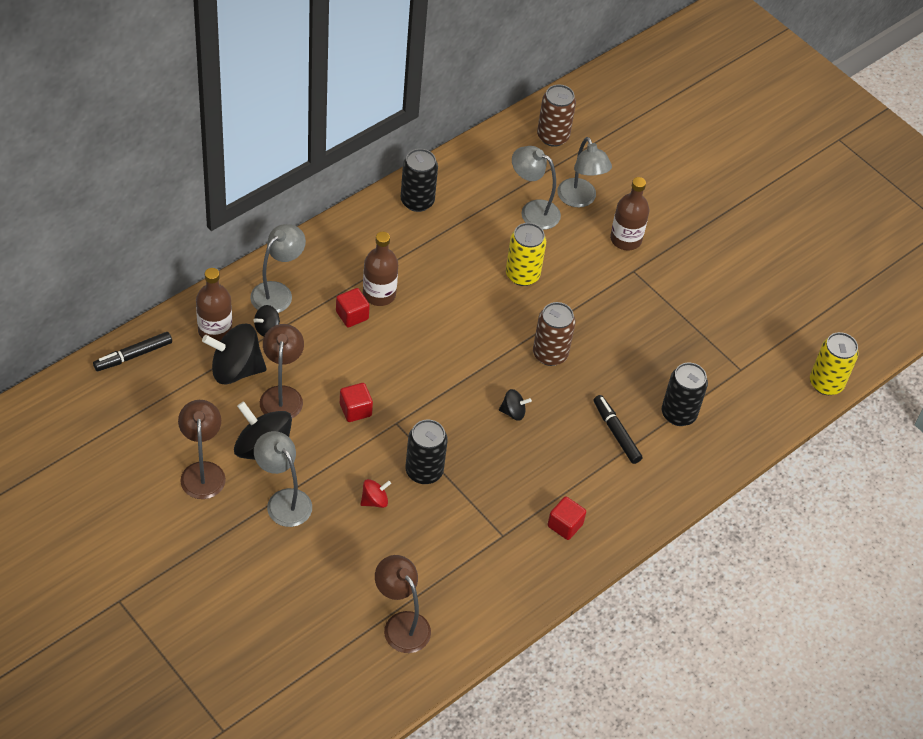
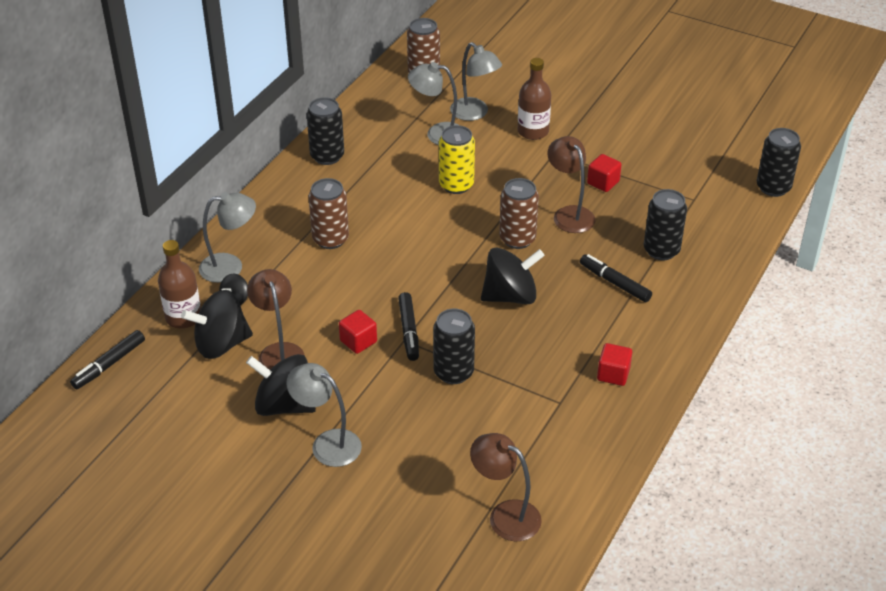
camera: 15 degrees left, 10 degrees down
(203, 471) = (231, 445): brown lamp -> brown lamp (569, 214)
(277, 292) = (230, 267): grey lamp -> grey lamp turned 60 degrees clockwise
(352, 315) = (313, 264): red cube -> red cube (603, 182)
(374, 500) = (419, 413): red spinning top -> none
(379, 294) = (330, 239): brown bottle -> brown can
(405, 415) = (409, 331): none -> black marker
(513, 412) = (510, 296): black spinning top -> black spinning top, size x2.03
(826, 383) = (773, 187): yellow can -> black can

